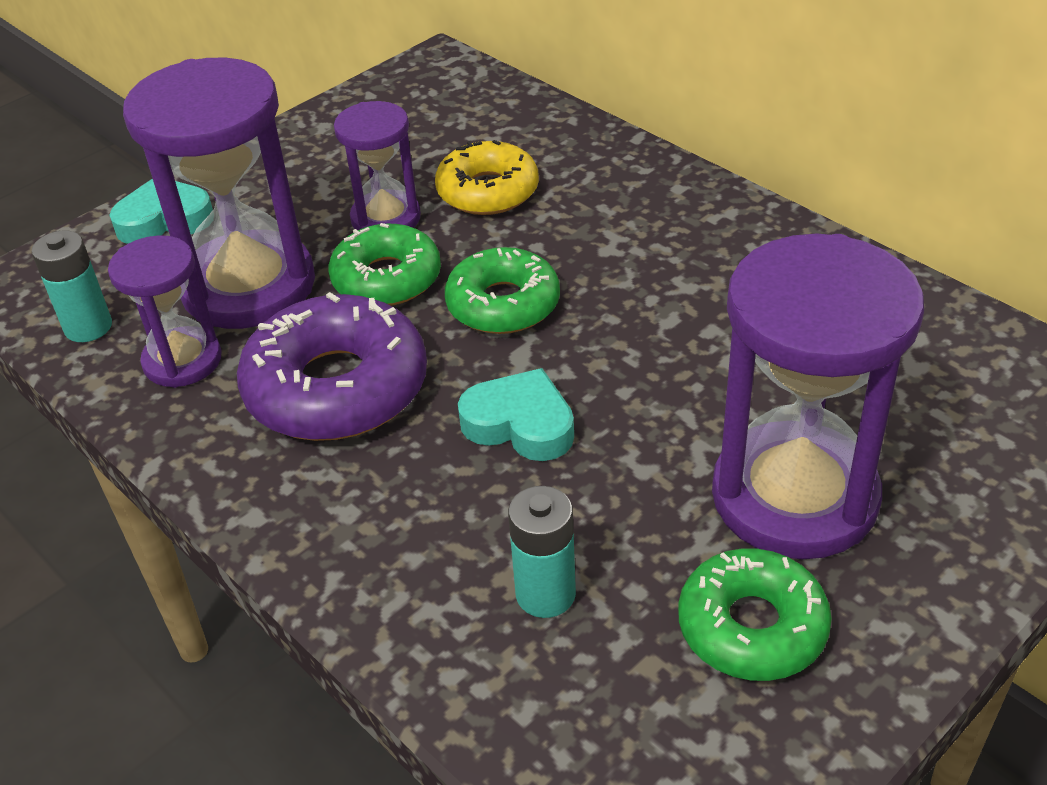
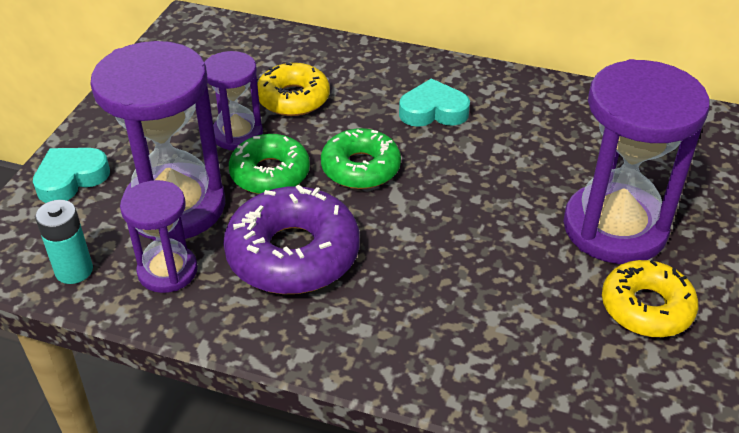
camera: 30 degrees left, 0 degrees up
(520, 424) = (429, 238): turquoise heart -> turquoise heart (433, 111)
(545, 594) = (522, 332): turquoise battery -> none
(752, 627) = (646, 307): green donut -> yellow donut

